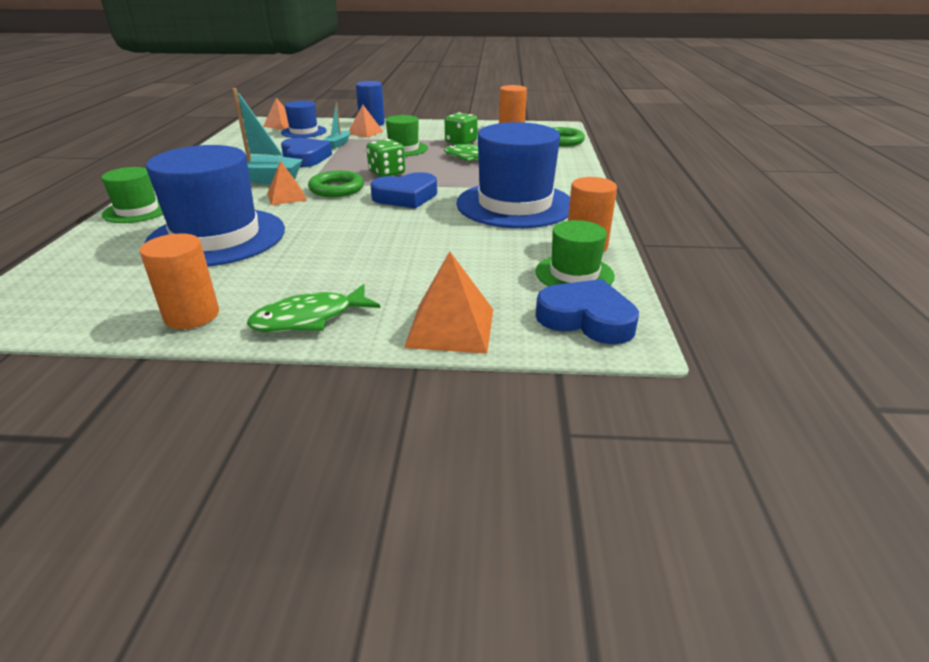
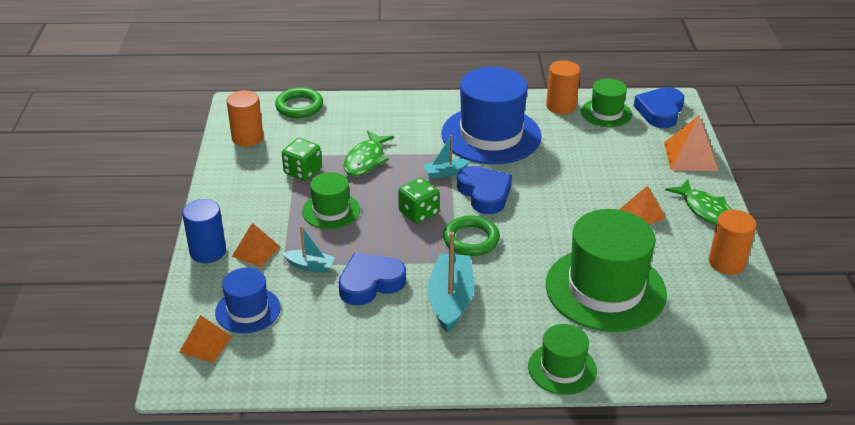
camera: 95 degrees left, 5 degrees up
(217, 237) = (605, 289): blue hat -> green hat
(286, 196) = (500, 269): orange pyramid -> orange pyramid (642, 213)
(446, 183) = (445, 173): none -> turquoise boat

